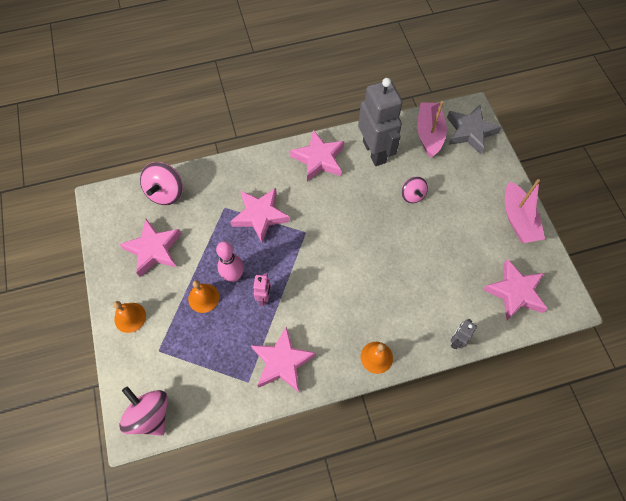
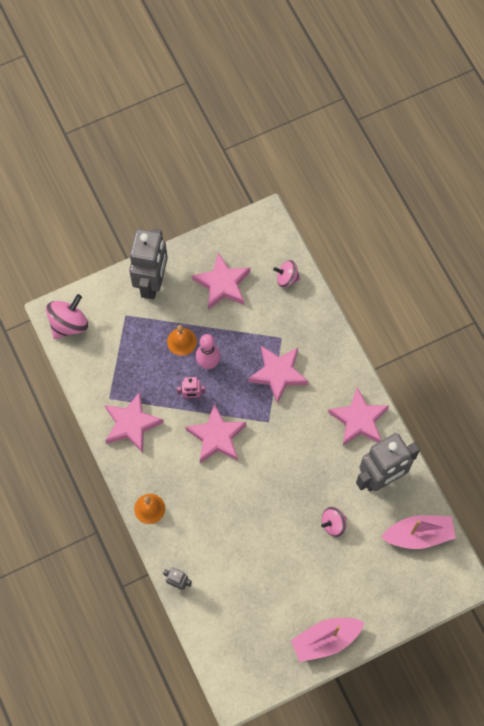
camera: 80 degrees right, 5 degrees up
(130, 317) = (152, 283): orange bell -> grey robot
(166, 193) = (287, 278): pink spinning top -> pink spinning top, size x0.63
(470, 132) = (432, 581): grey star -> none
(515, 292) = (239, 639): pink star -> pink star (217, 437)

